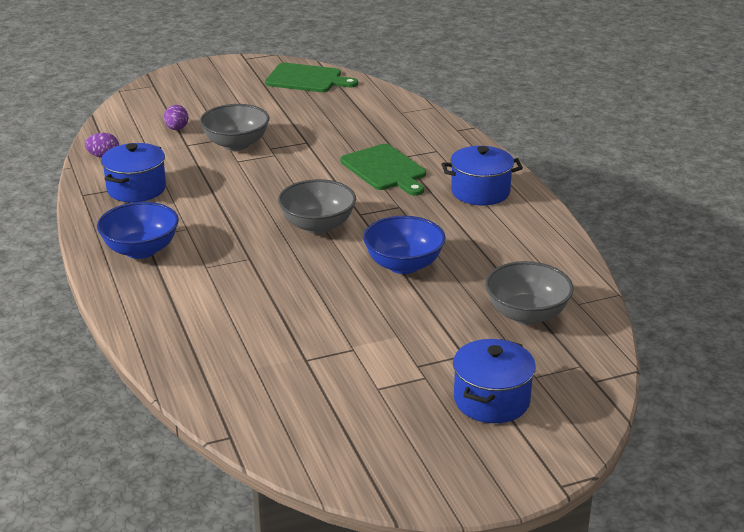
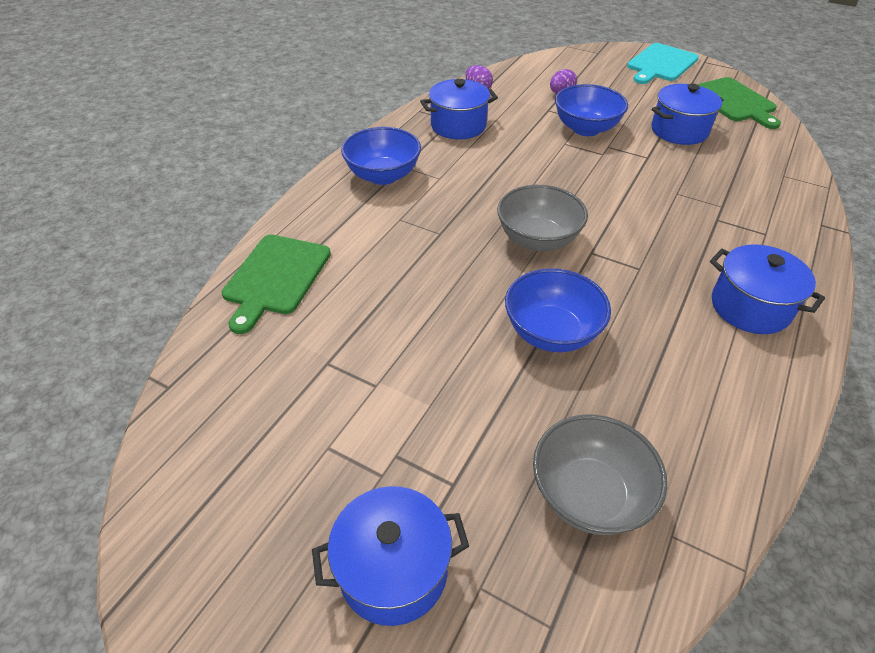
camera: 50 degrees right, 15 degrees up
(216, 74) = (661, 64): none -> turquoise cutting board
(236, 144) = (586, 128): grey bowl -> blue bowl
(300, 115) = (679, 131): none -> blue pot
(385, 169) = (682, 223): green cutting board -> green cutting board (275, 277)

